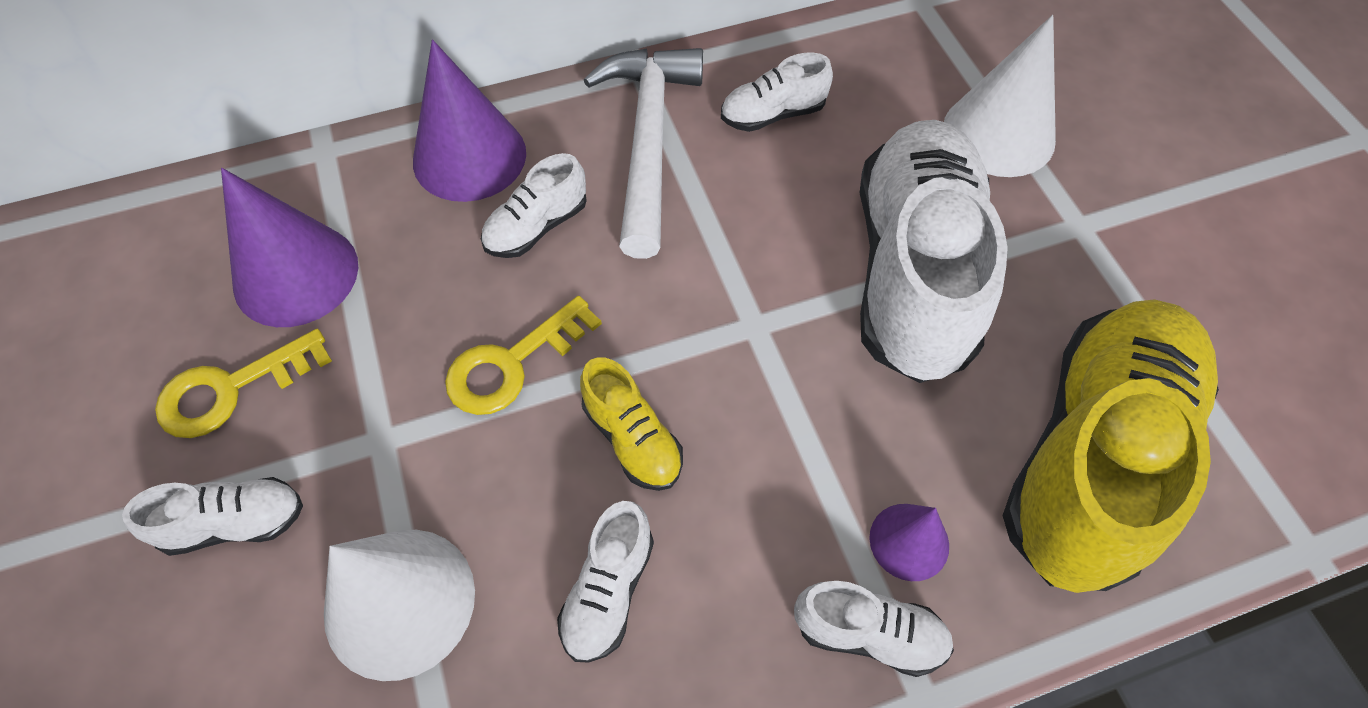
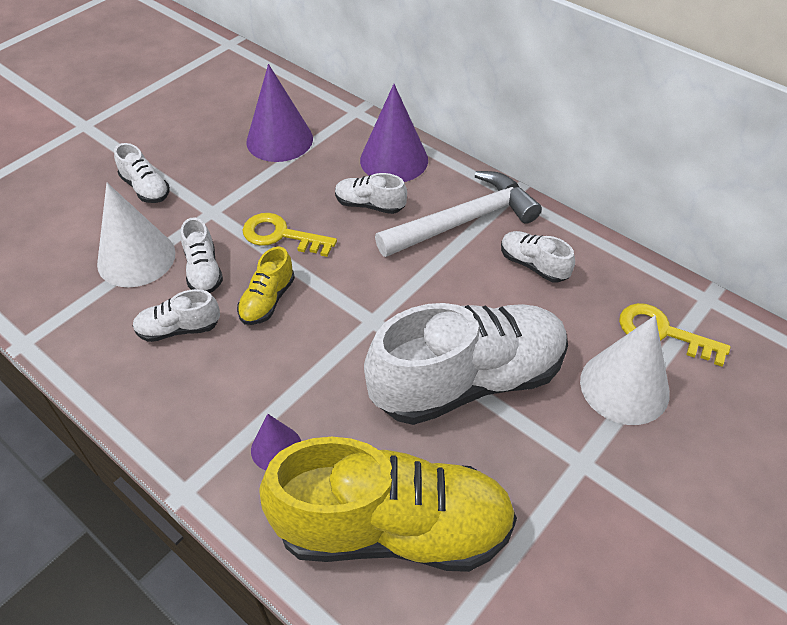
camera: 60 degrees right, 10 degrees down
(232, 389) = (208, 153): yellow key -> yellow key (662, 333)
(869, 633) = (210, 449): white shoe -> white shoe (204, 271)

